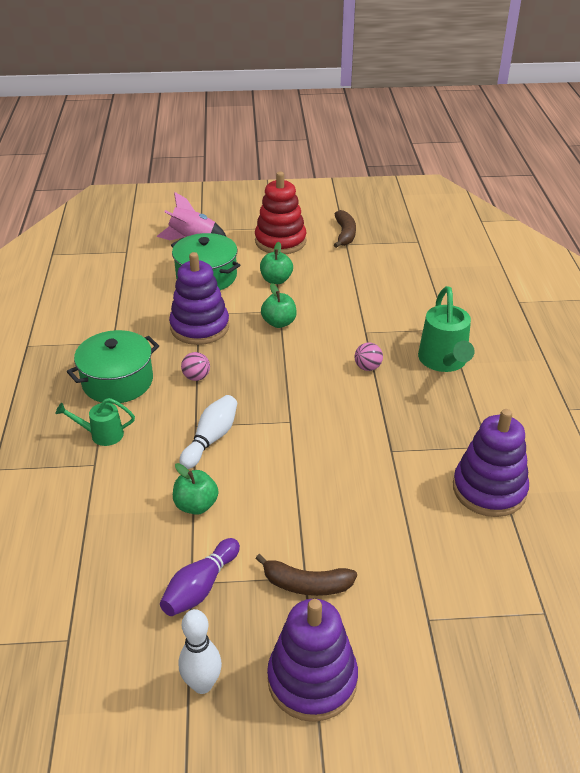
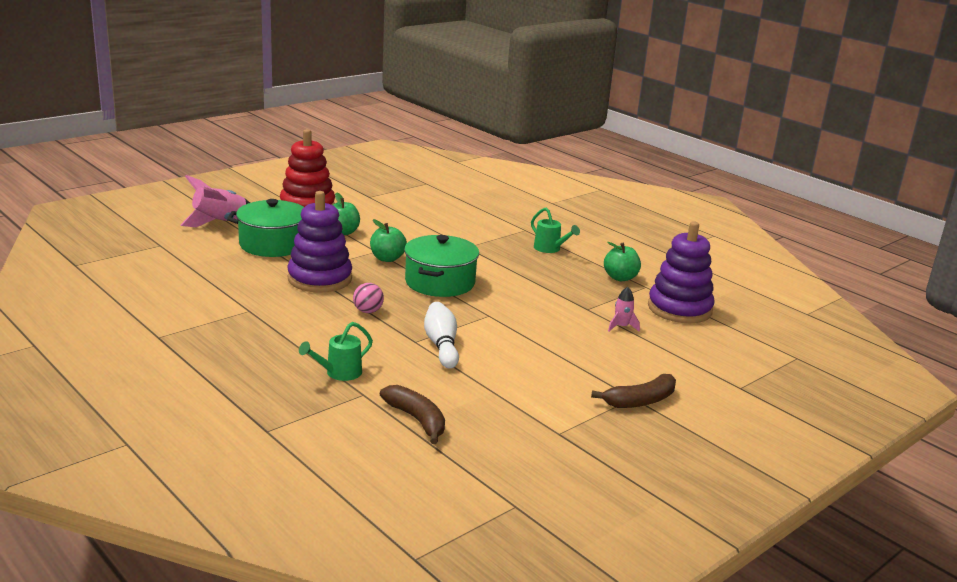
camera: 40 degrees left, 15 degrees down
(117, 381) = (297, 335): green pot -> green pot (440, 282)
(196, 505) = (492, 388): green apple -> green apple (620, 278)
(200, 587) = (569, 432): purple bowling pin -> none
(202, 684) = (654, 483): white bowling pin -> none
(312, 680) = (719, 448): purple stacking toy -> none
(345, 234) = (358, 190): brown banana -> brown banana (417, 419)
(367, 367) = (500, 267): pink ball -> none
(398, 487) = (621, 327): none -> pink rocket
(444, 362) = (550, 249): green watering can -> green watering can, size x0.58

